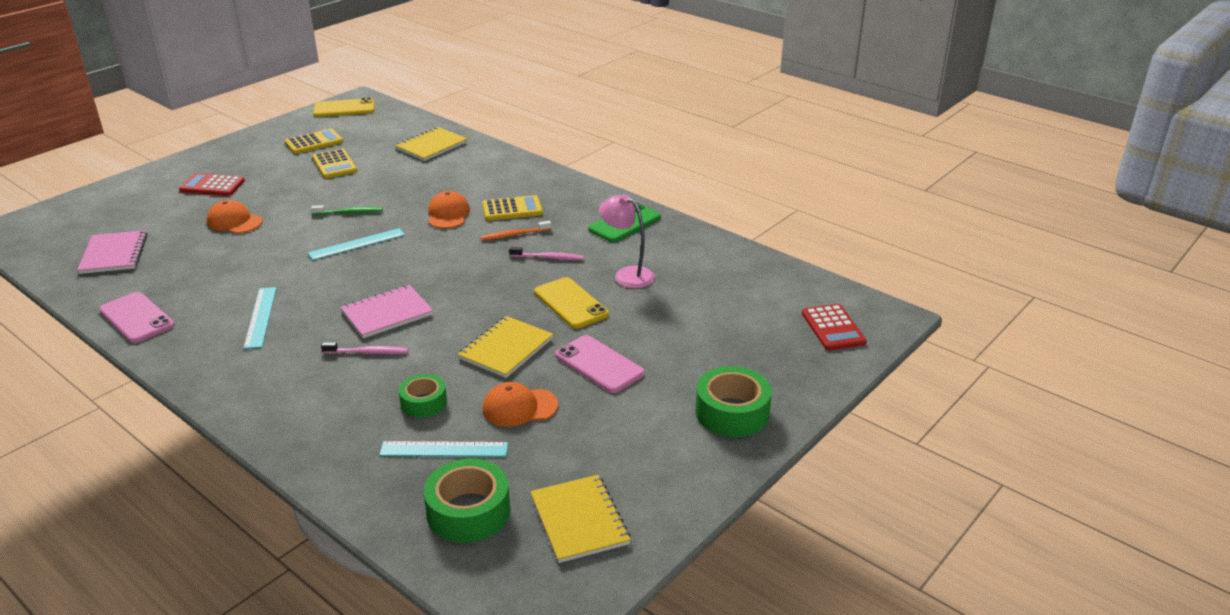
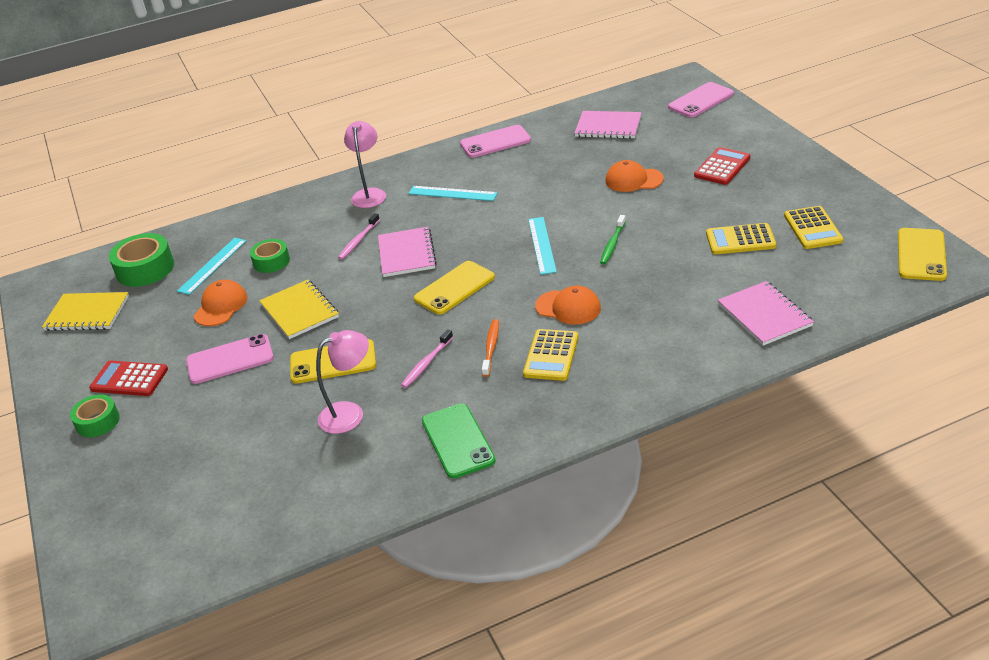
camera: 120 degrees right, 5 degrees up
(65, 214) = (701, 100): none -> pink phone
(234, 221) = (633, 180): orange cap -> orange cap turned 135 degrees counterclockwise
(262, 377) = (369, 194): none -> pink lamp
(431, 146) = (764, 315): yellow notebook -> pink notebook
(438, 271) = (454, 288): none -> yellow phone
(732, 412) = (97, 422): green tape -> green tape, size x0.63
(833, 328) = (126, 546): red calculator -> red calculator (129, 379)

